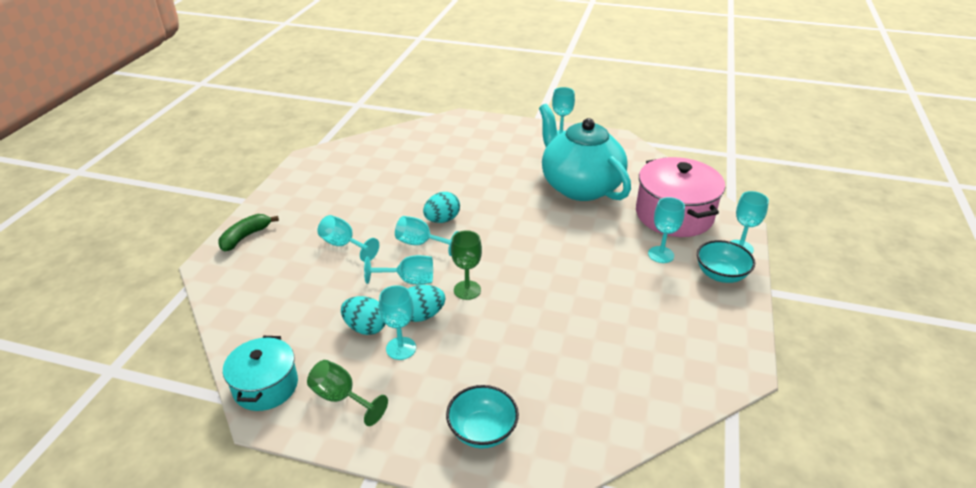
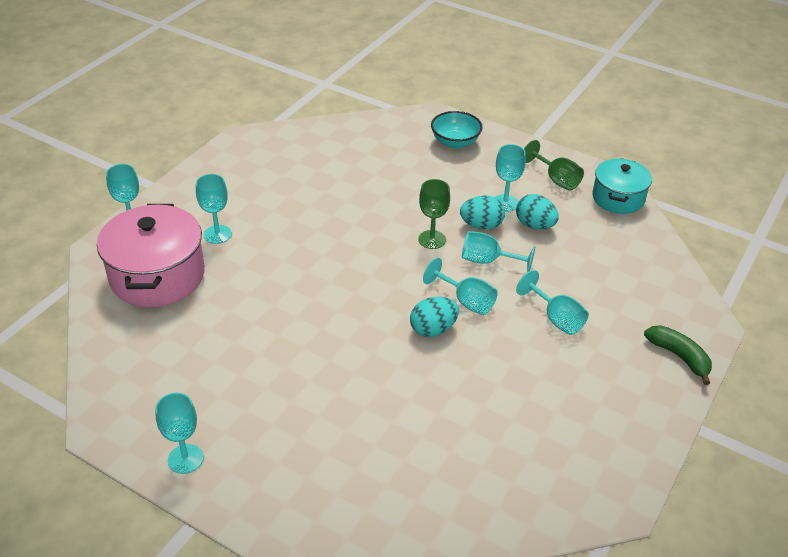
camera: 165 degrees left, 5 degrees up
(245, 237) = (679, 356): green banana -> green banana turned 90 degrees counterclockwise
(580, 187) = (233, 343): turquoise teapot -> none
(720, 275) = (181, 204): turquoise bowl -> none

